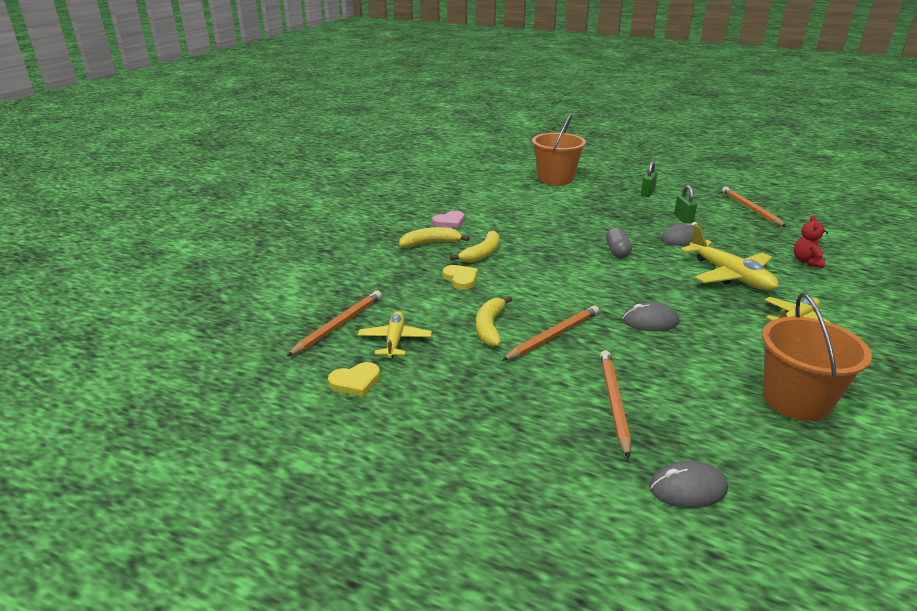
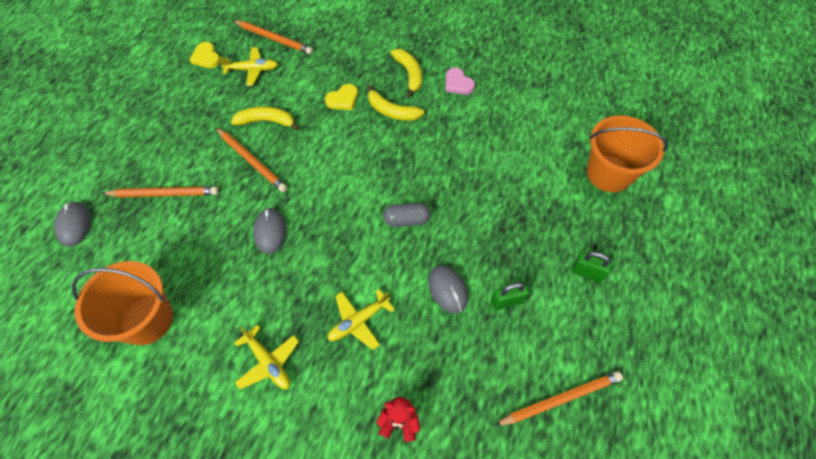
camera: 85 degrees right, 30 degrees up
(730, 276) = (358, 321): yellow plane -> yellow plane, size x0.63

